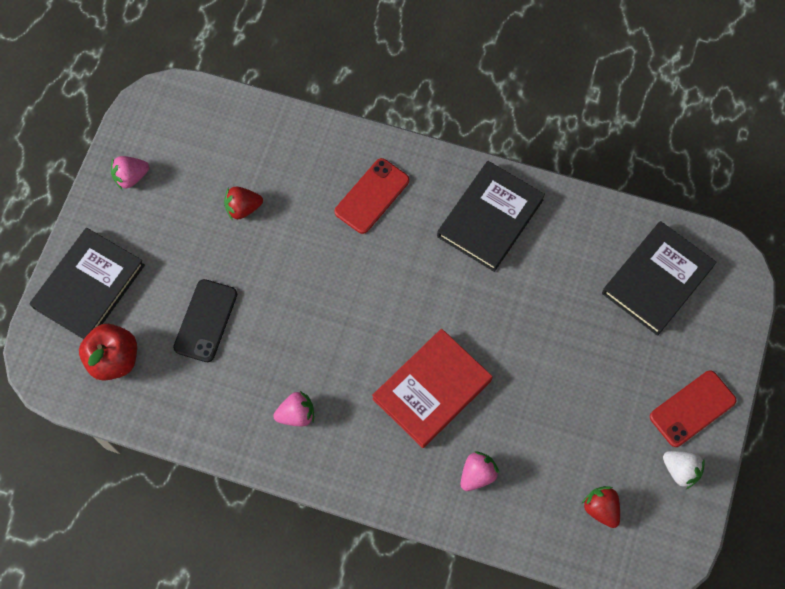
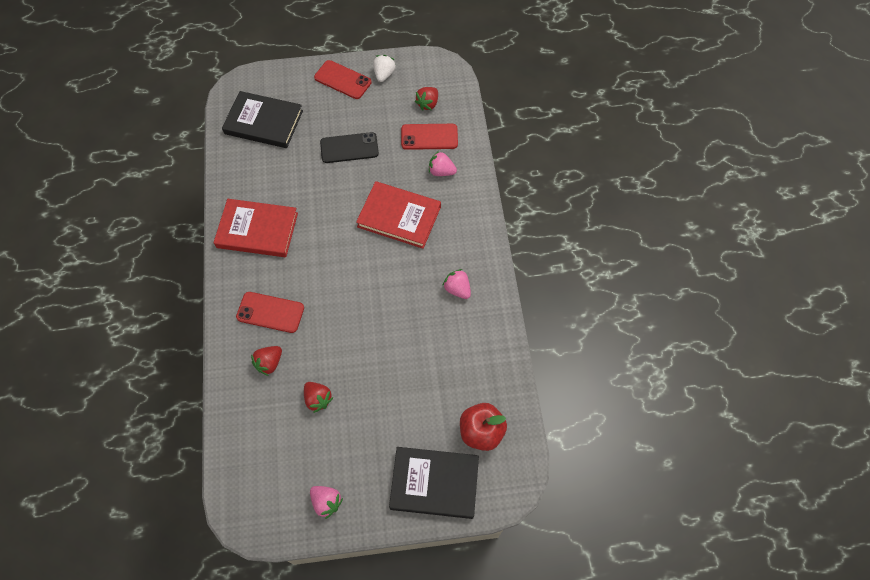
camera: 115 degrees left, 5 degrees down
(206, 320) = (420, 381): black phone -> black phone (349, 148)
(310, 175) = (269, 363): none -> red strawberry
(490, 218) = (257, 230): black book -> red book
(541, 484) = (429, 137): none -> red phone

